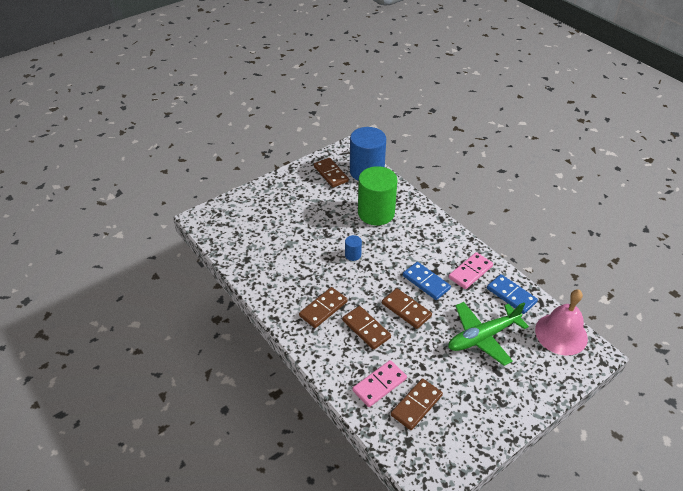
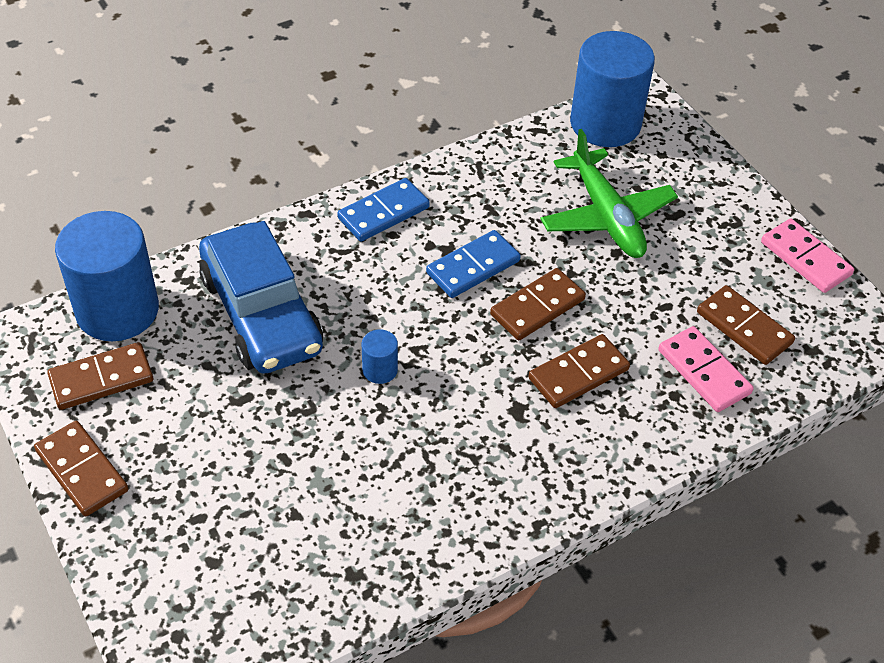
camera: 85 degrees left, 5 degrees up
(323, 309) = (522, 437): brown domino -> brown domino (81, 471)
(376, 213) = (262, 313): green cylinder -> blue car
(470, 272) = (457, 201): pink domino -> pink domino (805, 258)
(511, 295) = (519, 161): blue domino -> blue domino (383, 213)
(561, 334) = (605, 124): pink bell -> blue cylinder

